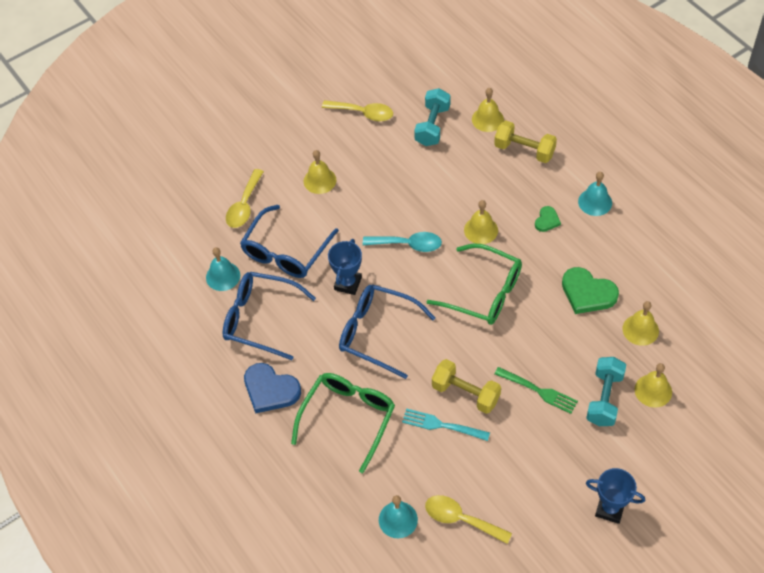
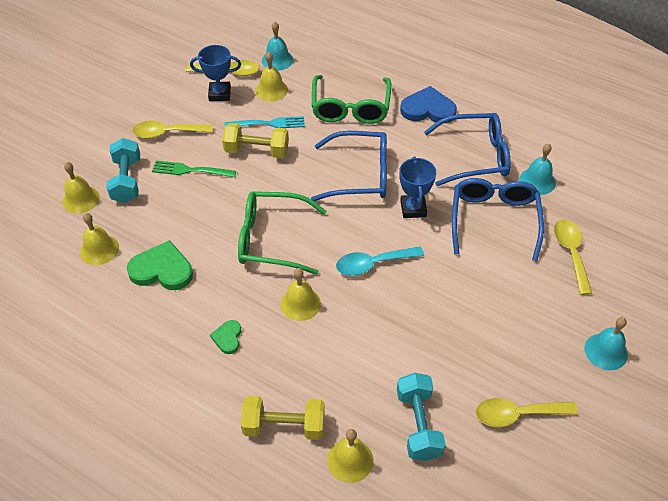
camera: 155 degrees right, 5 degrees down
(319, 180) = (511, 306): yellow bell -> yellow bell (271, 90)
(552, 448) = (167, 133): none -> yellow spoon
(595, 202) = (174, 380): turquoise bell -> turquoise bell (606, 351)
(610, 509) = (109, 107): blue trophy -> blue trophy (219, 94)

